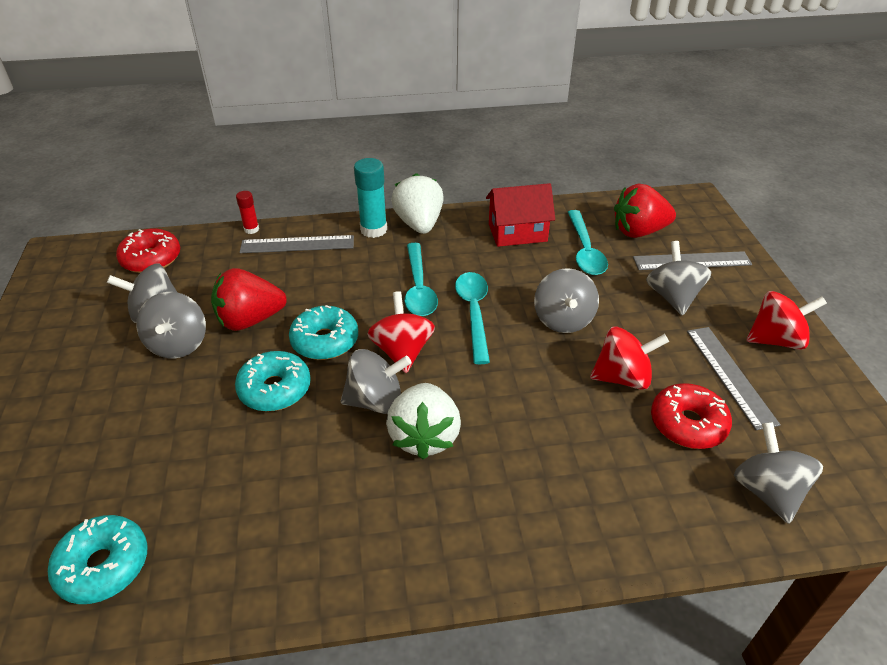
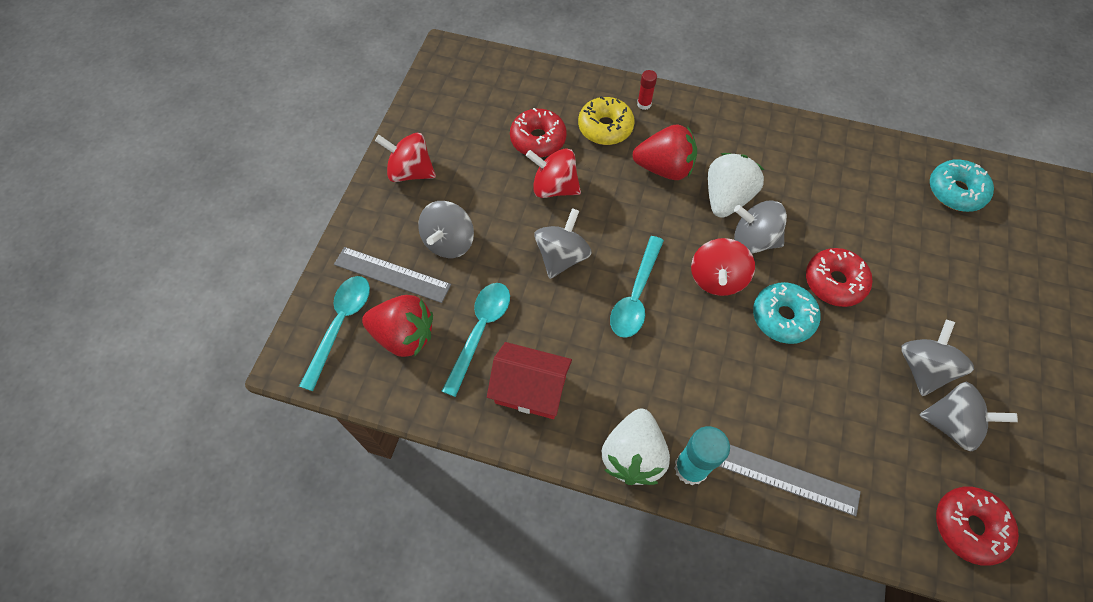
camera: 155 degrees left, 20 degrees up
(250, 320) = (852, 373): red strawberry -> red strawberry (664, 168)
(251, 229) = (842, 537): red glue stick -> red glue stick (644, 104)
(275, 389) = (834, 282): turquoise donut -> red donut
(418, 288) = (674, 348): turquoise spoon -> turquoise spoon (340, 325)
(623, 472) = (605, 127): none -> yellow donut
(730, 375) = (475, 159): grey ruler -> none
(767, 491) = (528, 87): grey spinning top -> none

